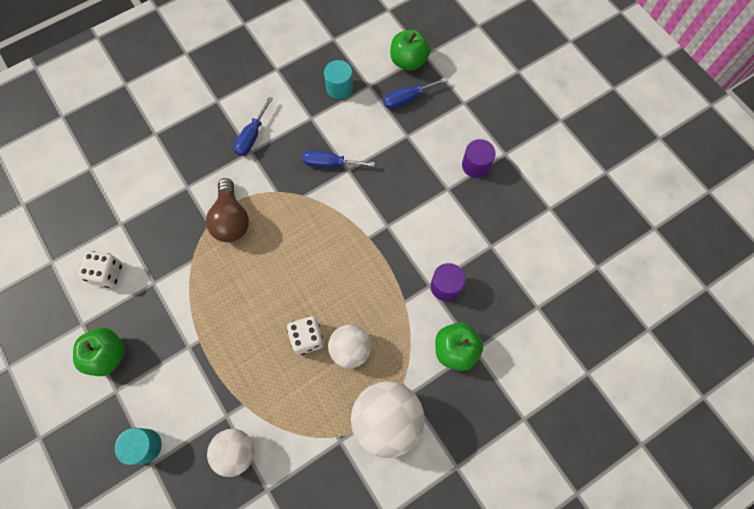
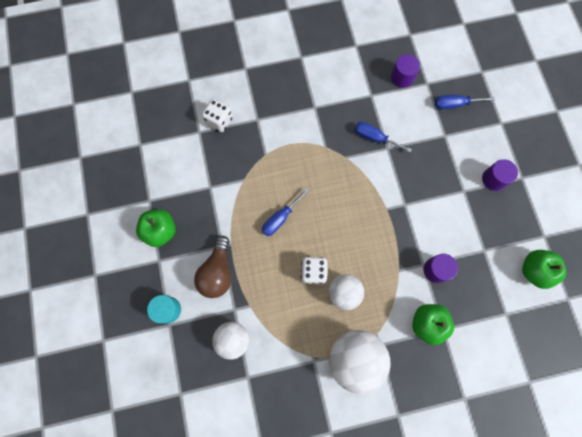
camera: 20 degrees right, 5 degrees up
(107, 273) = (178, 168): white dice -> white dice (219, 121)
(231, 220) = (283, 157): brown light bulb -> brown light bulb (217, 272)
(252, 136) = (319, 95): blue screwdriver -> blue screwdriver (280, 218)
(339, 88) = (402, 77): turquoise cylinder -> purple cylinder
(408, 61) = (466, 72): green apple -> green apple (534, 270)

